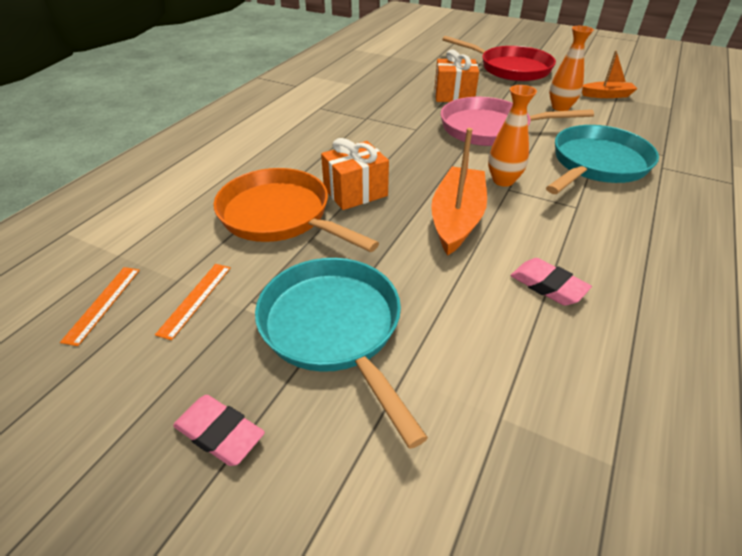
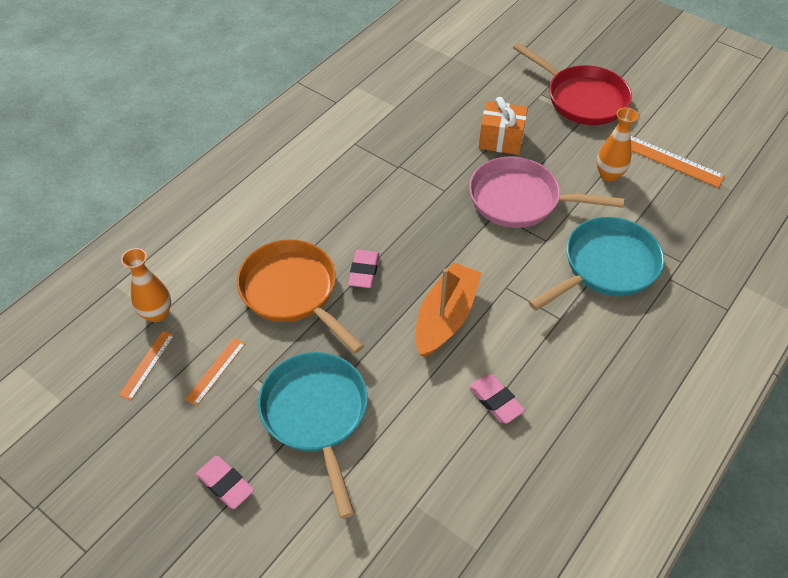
camera: 10 degrees right, 10 degrees up
(355, 192) = (364, 271): orange gift -> pink eraser
(503, 180) = (505, 275): orange vase -> orange vase (157, 314)
(607, 95) = (670, 160): orange boat -> orange ruler

